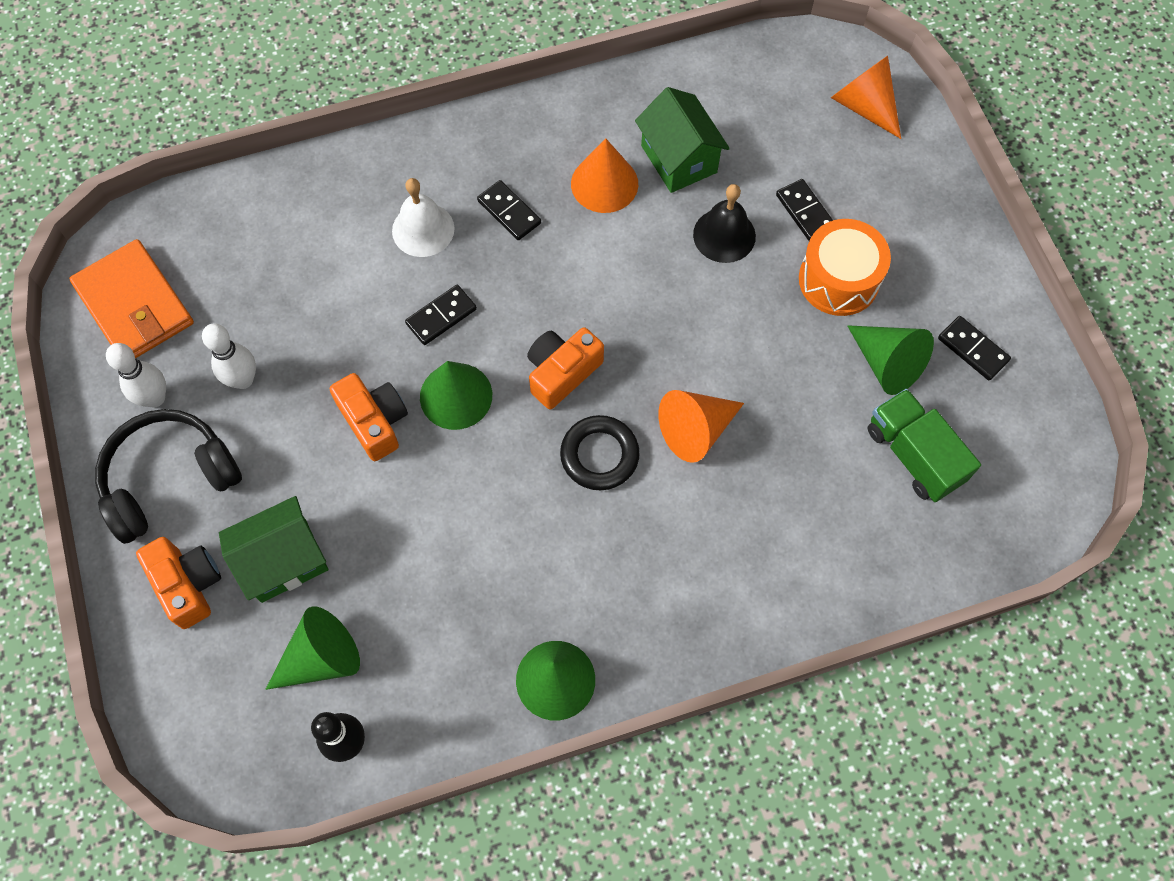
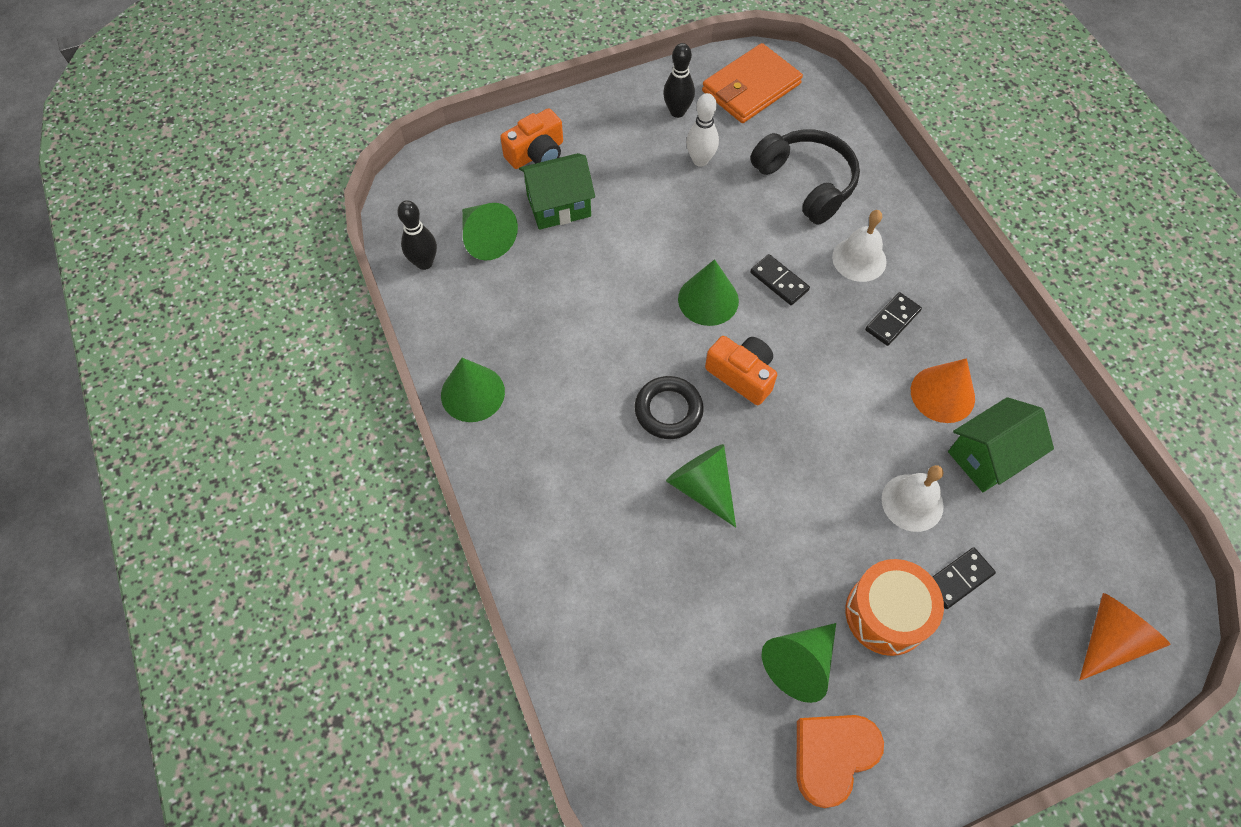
camera: 85 degrees right, 5 degrees down
(155, 398) = (677, 112): white bowling pin -> black bowling pin
(169, 479) = (615, 130): black headphones -> black headphones (806, 183)
(283, 560) = (559, 206): green house -> green house turned 75 degrees counterclockwise
(374, 422) = (677, 247): orange camera -> none
(696, 430) = (702, 487): orange cone -> green cone
(724, 235) = (912, 502): black bell -> white bell
(913, 455) = (703, 690): green truck -> none
(972, 349) = (832, 756): black domino -> orange heart

